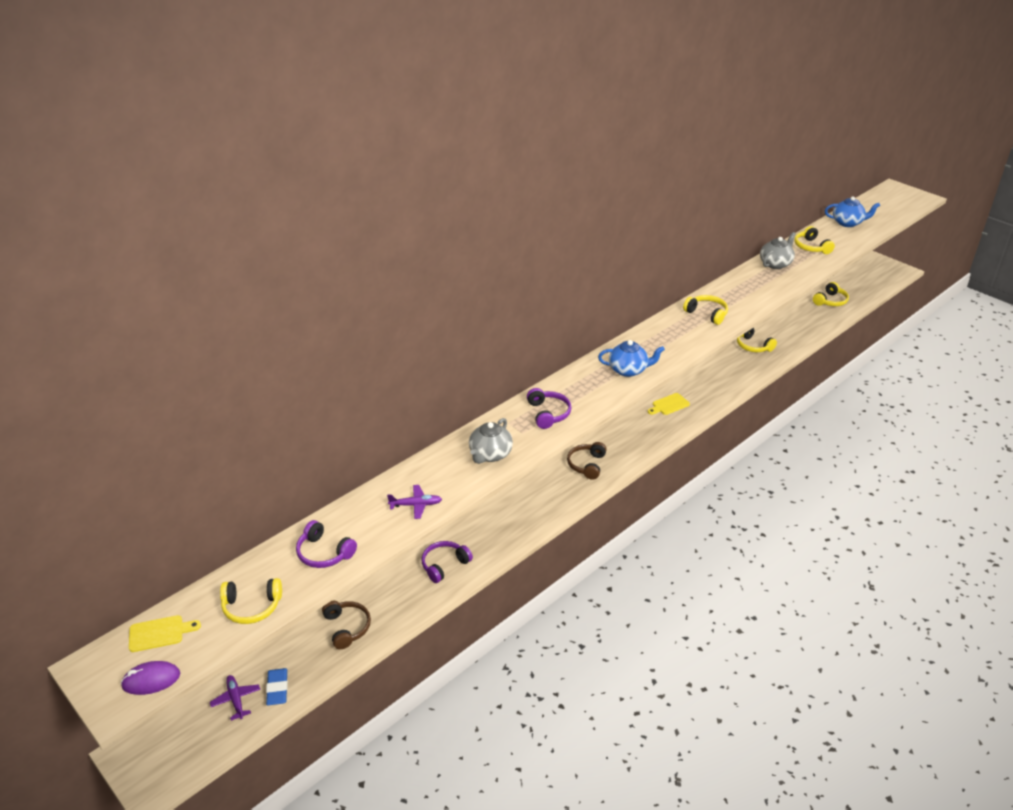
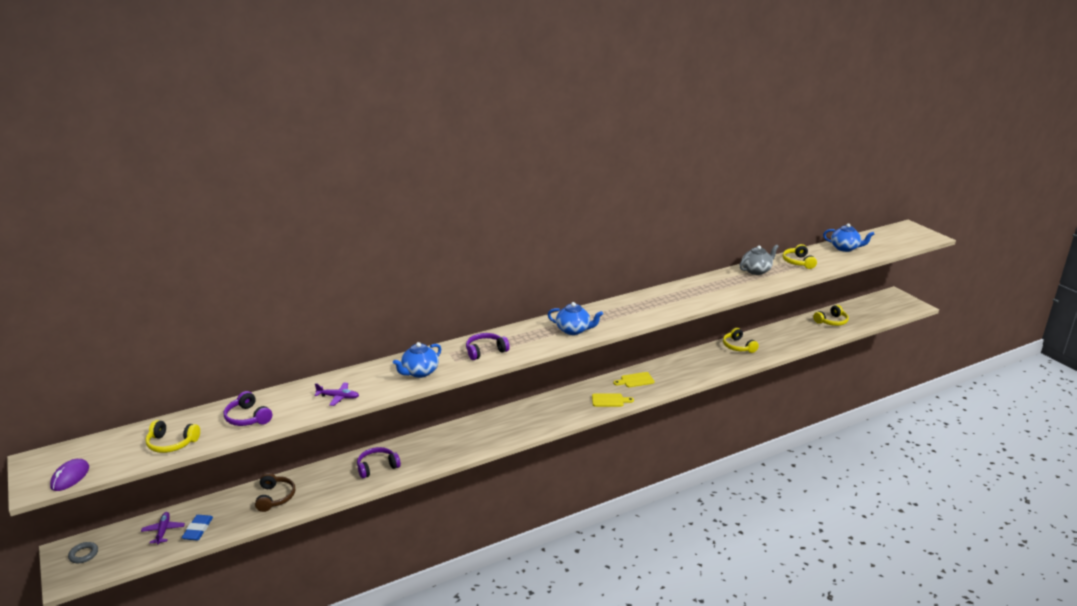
camera: 15 degrees right, 10 degrees down
(151, 680) = (70, 477): purple mouse -> purple mouse turned 75 degrees counterclockwise
(153, 752) = (83, 554): none -> grey ring
(160, 633) = (96, 448): yellow cutting board -> yellow cutting board (609, 400)
(490, 454) = (419, 372): grey teapot -> blue teapot
(548, 414) = (485, 351): purple headphones -> purple headphones turned 120 degrees counterclockwise
(587, 465) = (537, 414): brown headphones -> none
(707, 314) = (669, 299): yellow headphones -> none

